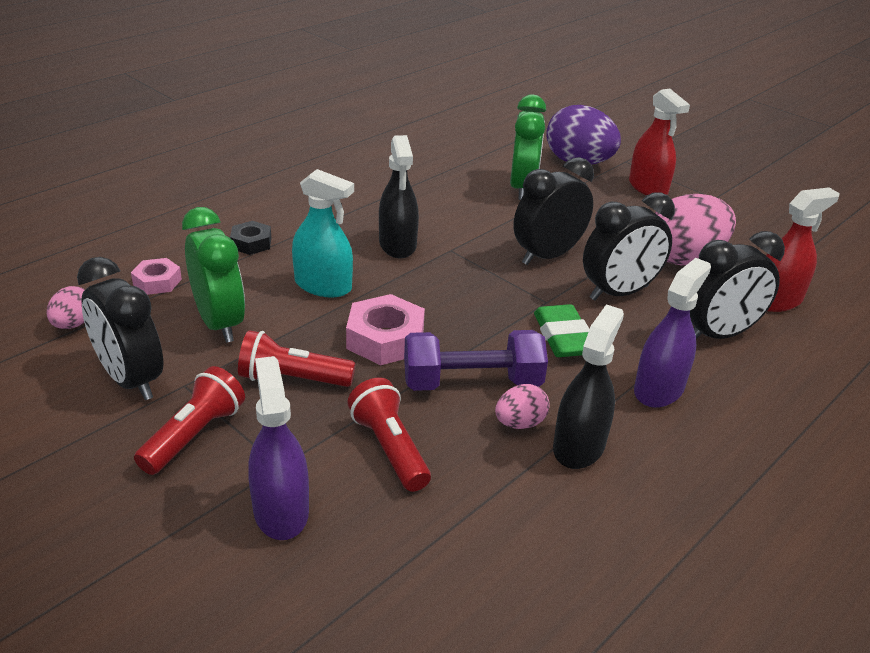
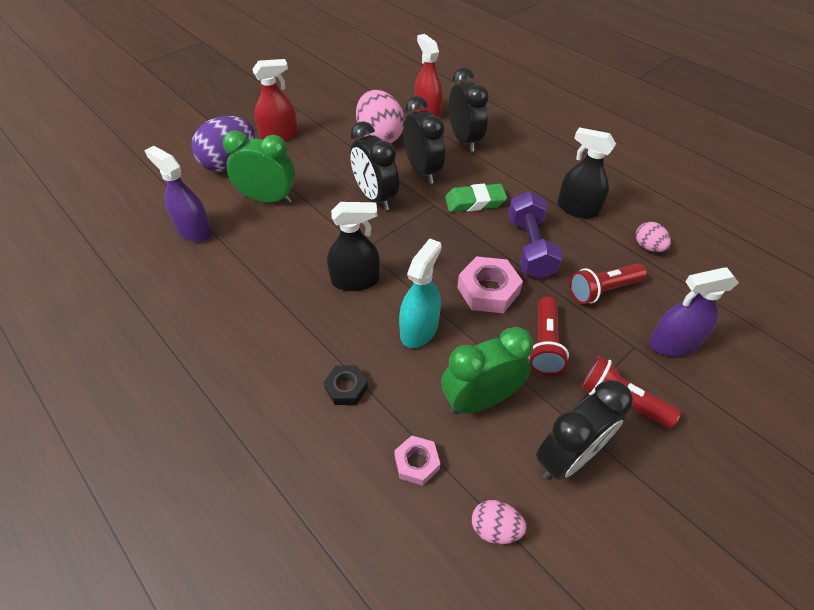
camera: 85 degrees left, 15 degrees up
(520, 423) = (564, 230): pink egg -> pink egg (648, 247)
(658, 389) = (520, 171): purple spray bottle -> purple spray bottle (194, 230)

